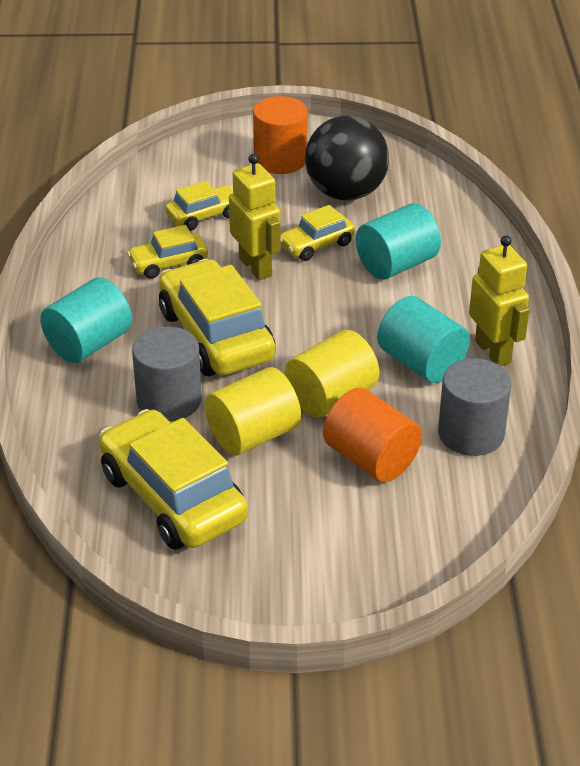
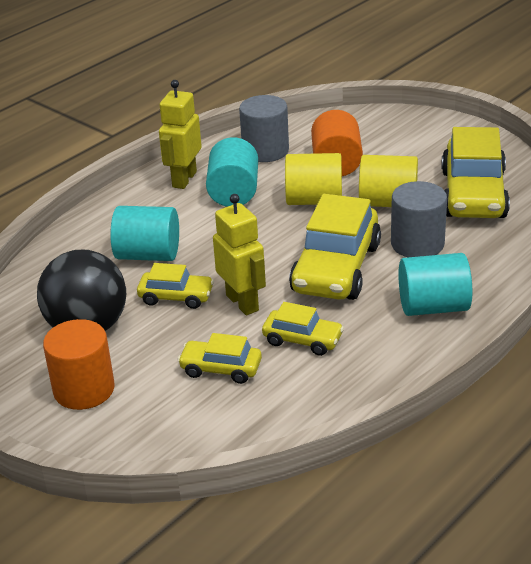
camera: 135 degrees left, 5 degrees down
(256, 267) = (243, 303): yellow robot -> yellow robot turned 135 degrees clockwise

